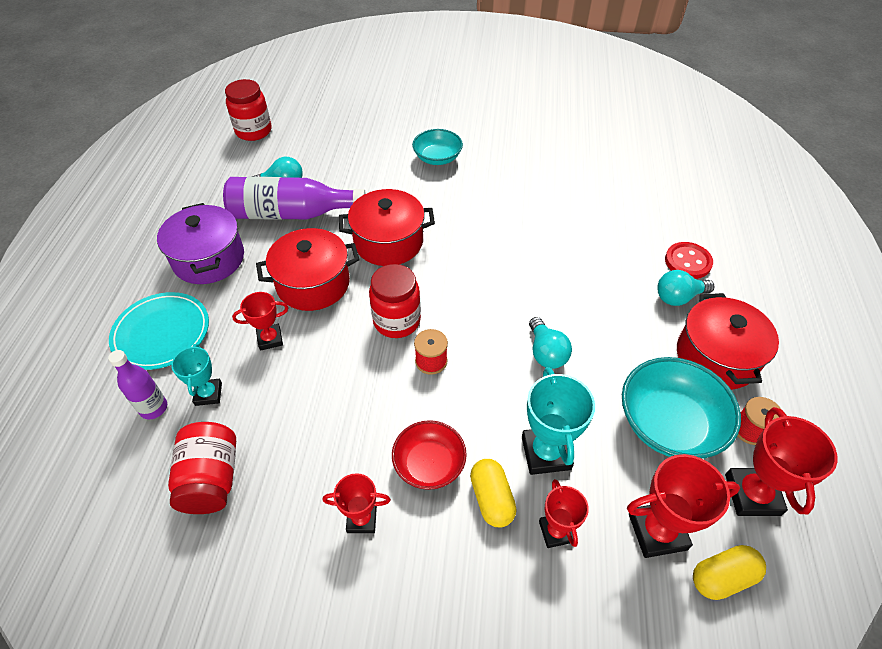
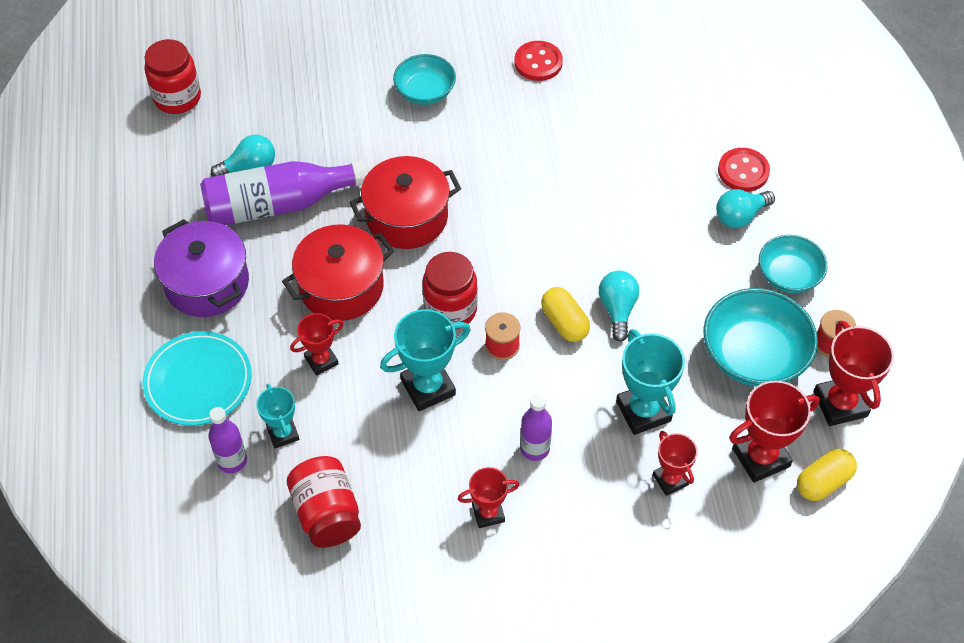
camera: 15 degrees left, 5 degrees up
(351, 383) = (428, 387): none -> turquoise trophy
(429, 464) = (534, 448): red bowl -> purple bottle
(491, 499) = (603, 465): yellow capsule -> yellow capsule (564, 322)
(532, 154) = (538, 62): none -> red button
(546, 353) = (617, 309): turquoise light bulb -> turquoise light bulb turned 150 degrees counterclockwise
(716, 357) = (788, 275): red pot -> turquoise bowl

